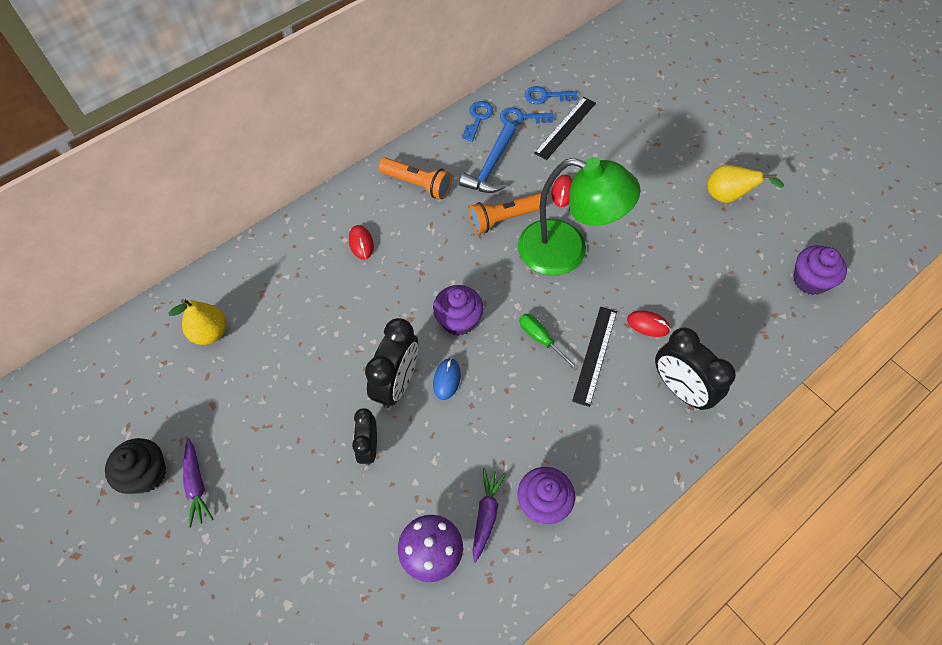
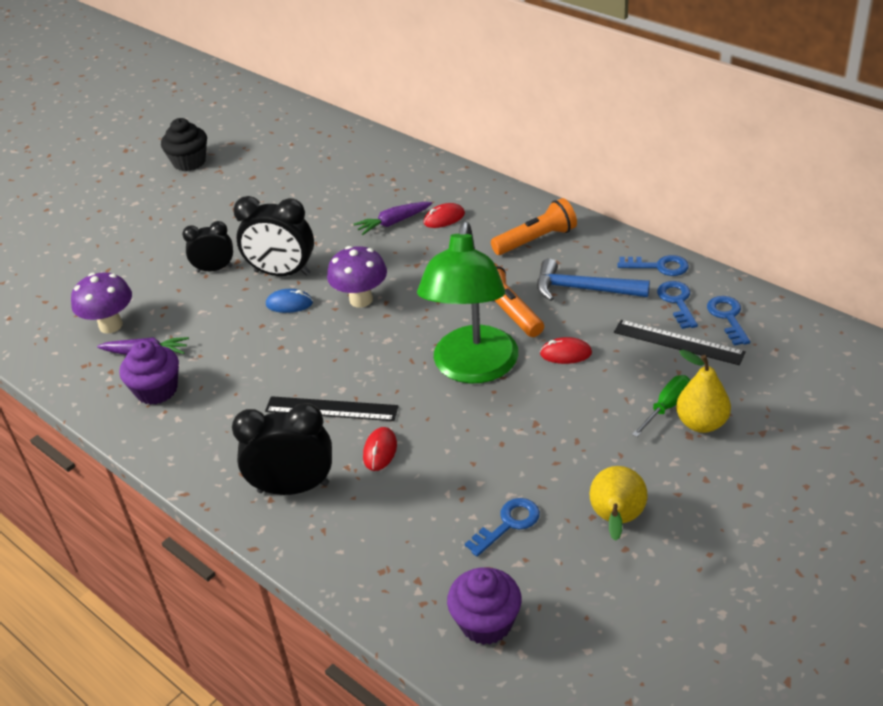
camera: 85 degrees right, 20 degrees down
(197, 485) = (179, 187): purple carrot -> purple carrot (393, 223)
(210, 333) = (323, 158): yellow pear -> yellow pear (701, 423)
(417, 184) = (536, 240): orange flashlight -> orange flashlight turned 135 degrees counterclockwise
(458, 320) = (361, 300): purple cupcake -> purple mushroom
(541, 339) = (346, 363): green screwdriver -> green screwdriver (666, 407)
(680, 389) = (293, 487): black clock -> black clock turned 45 degrees clockwise
(727, 255) = (508, 524): none -> blue key

